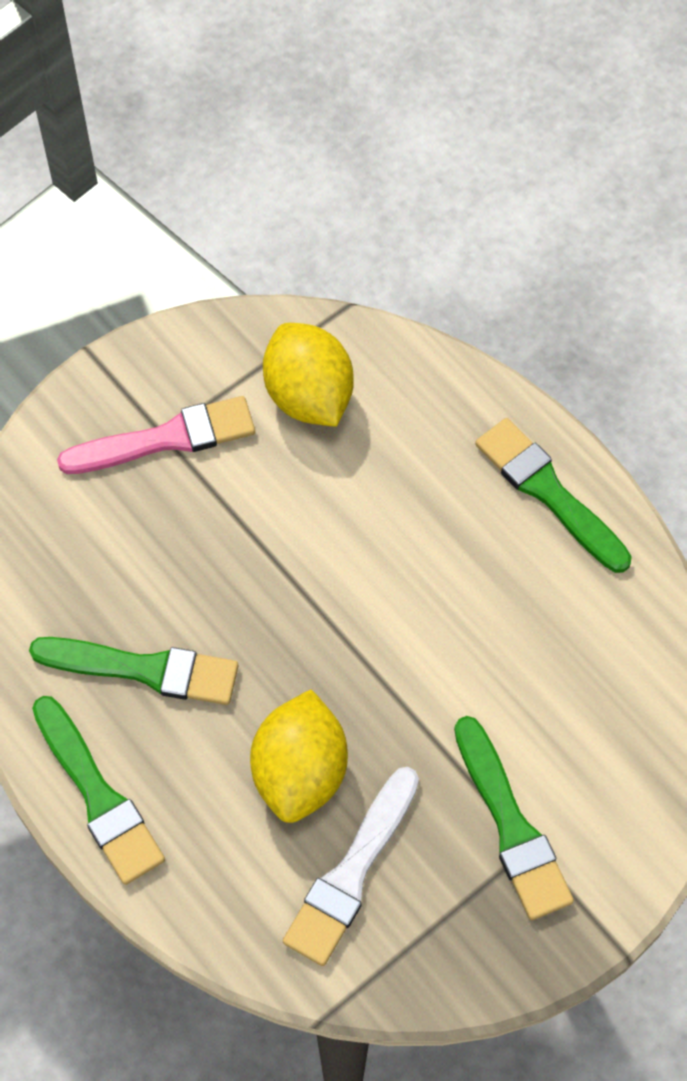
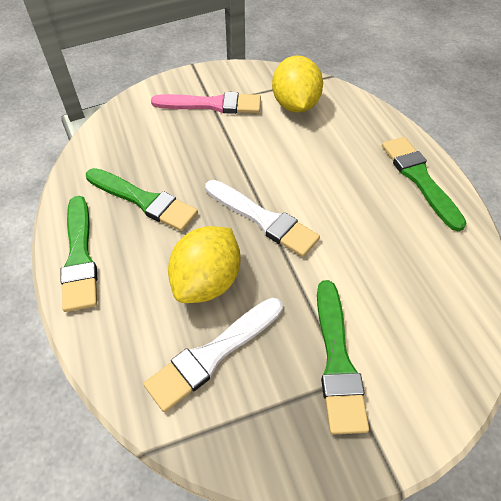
camera: 20 degrees right, 10 degrees down
(339, 643) = (263, 219): none -> white brush

